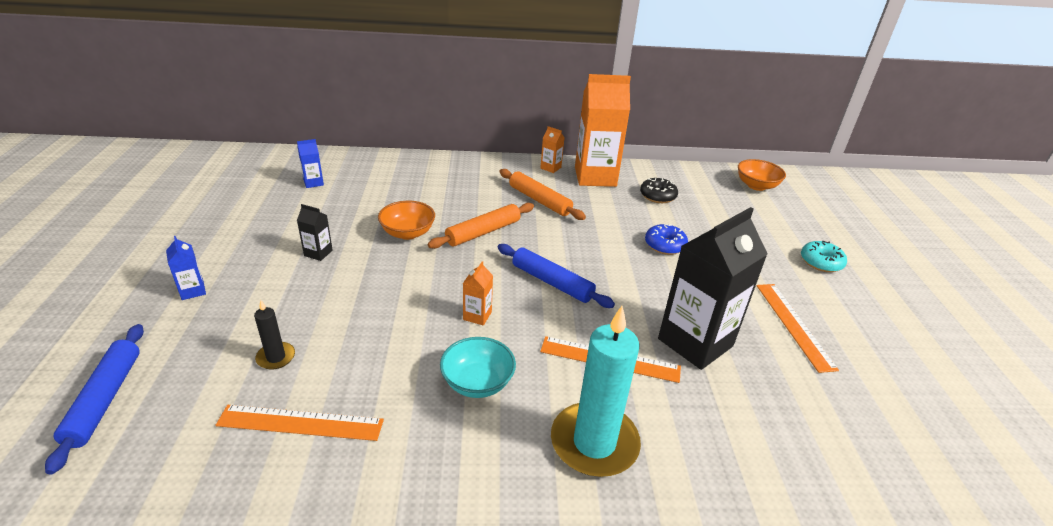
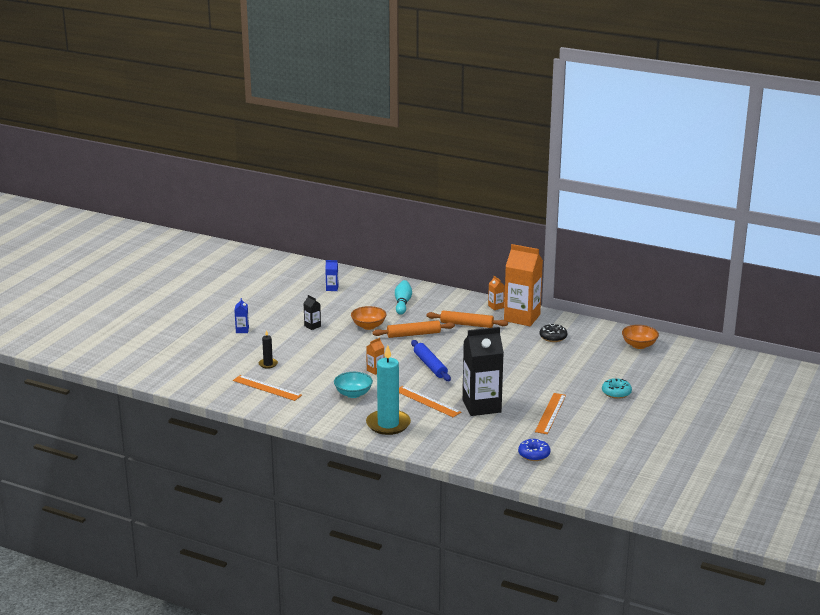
camera: 30 degrees right, 10 degrees down
(105, 399) = (193, 362): blue rolling pin -> none
(430, 186) = (402, 303): none -> turquoise bowling pin
(539, 200) = (466, 324): orange rolling pin -> orange rolling pin turned 60 degrees counterclockwise
(665, 245) = (521, 363): blue donut -> blue donut (534, 454)

